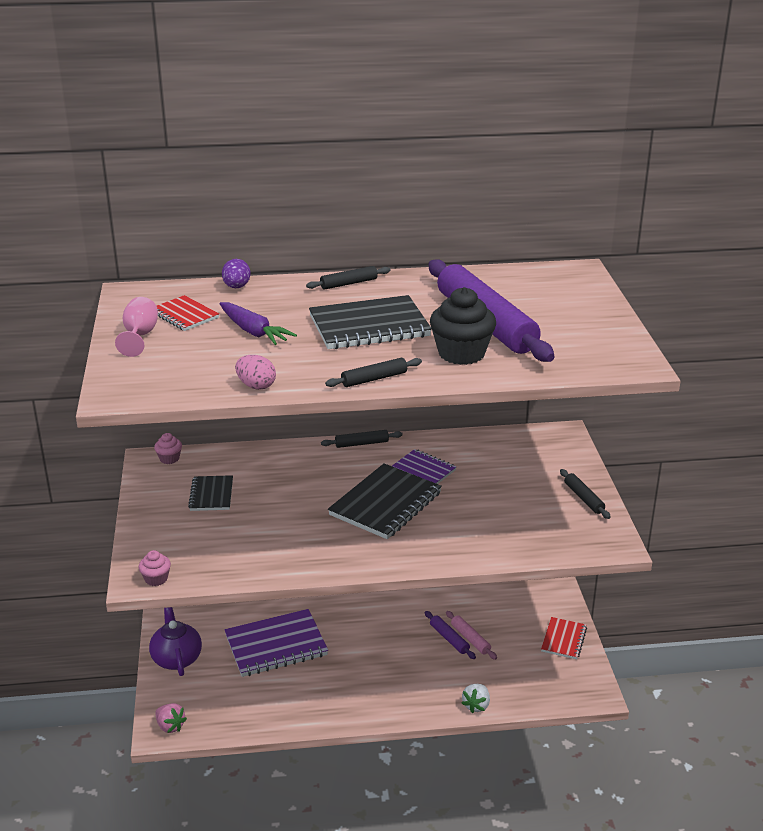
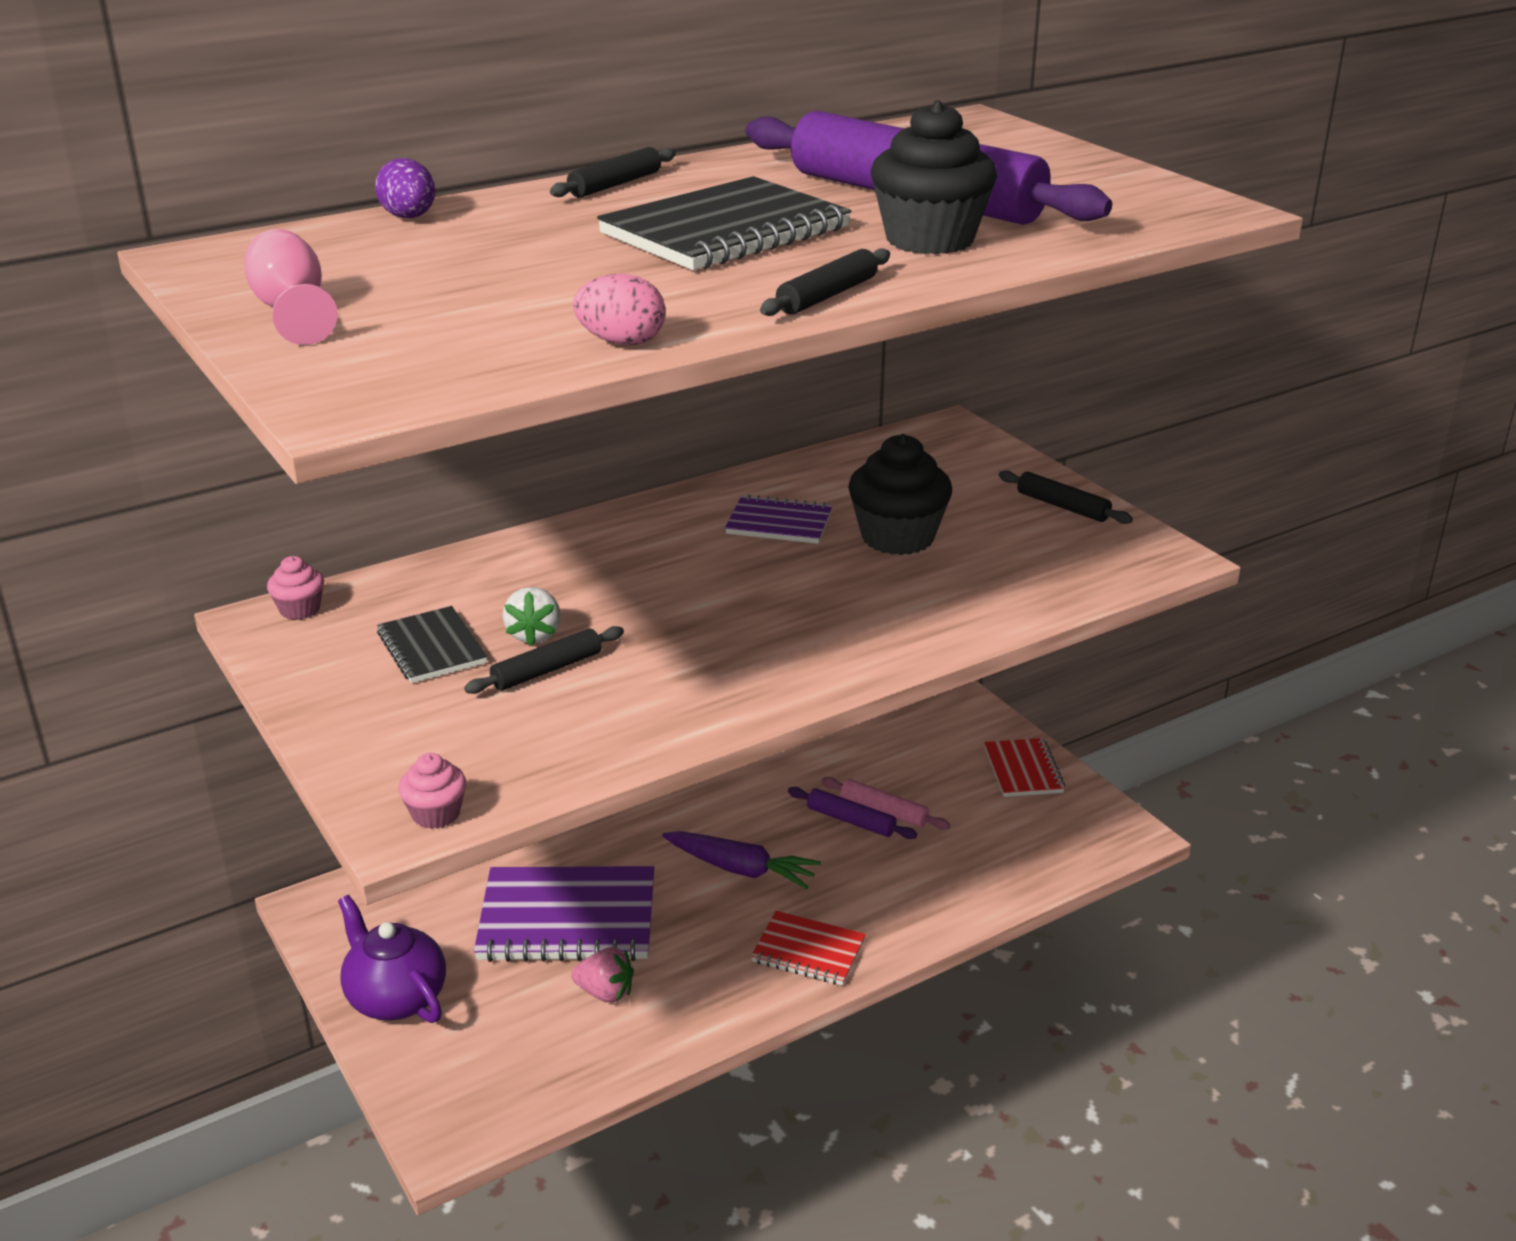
camera: 25 degrees left, 0 degrees up
(170, 726) = (461, 1120): pink strawberry -> pink strawberry (605, 992)
(184, 315) = (351, 269): red notebook -> red notebook (808, 951)
(253, 332) = (519, 270): purple carrot -> purple carrot (740, 869)
(276, 645) = (567, 919): purple notebook -> purple notebook turned 45 degrees clockwise
(361, 444) = (641, 509): black rolling pin -> black rolling pin (547, 670)
(385, 504) = (760, 587): black notebook -> none
(476, 705) = (965, 908): white strawberry -> white strawberry (534, 635)
(478, 494) = (897, 537): none -> black cupcake

